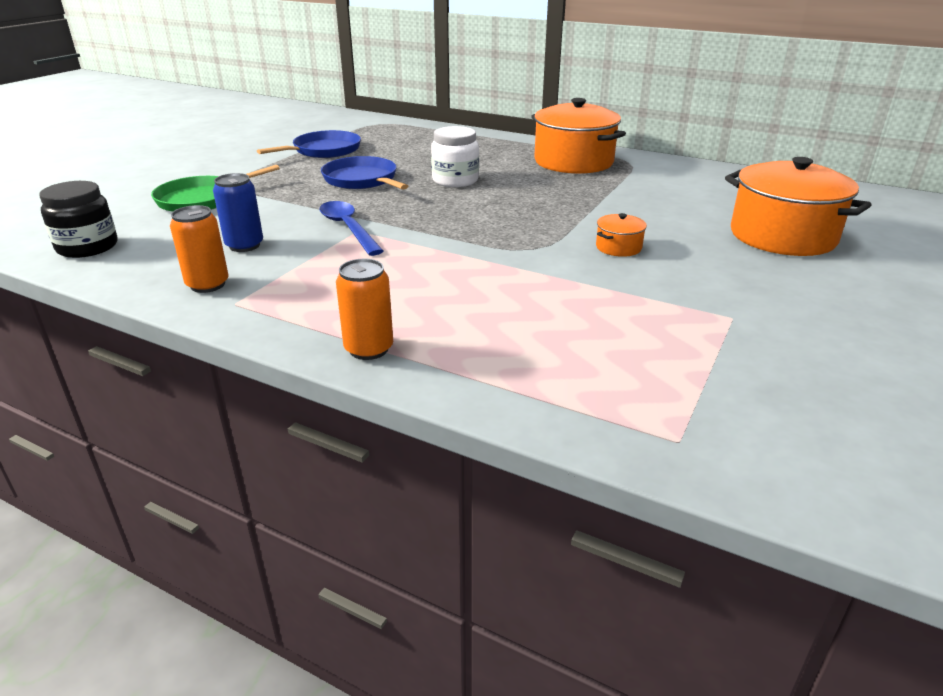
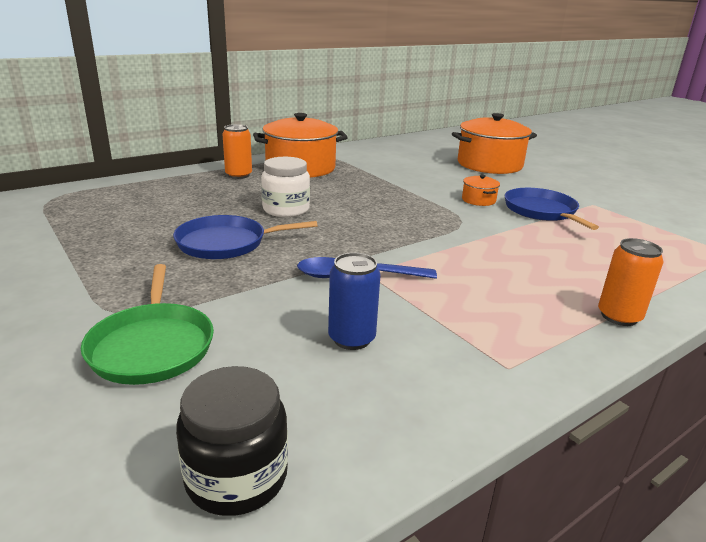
camera: 65 degrees left, 5 degrees down
(207, 284) = (449, 378): orange can -> orange can (238, 175)
(324, 150) = (91, 241): blue pan -> blue pan (542, 211)

